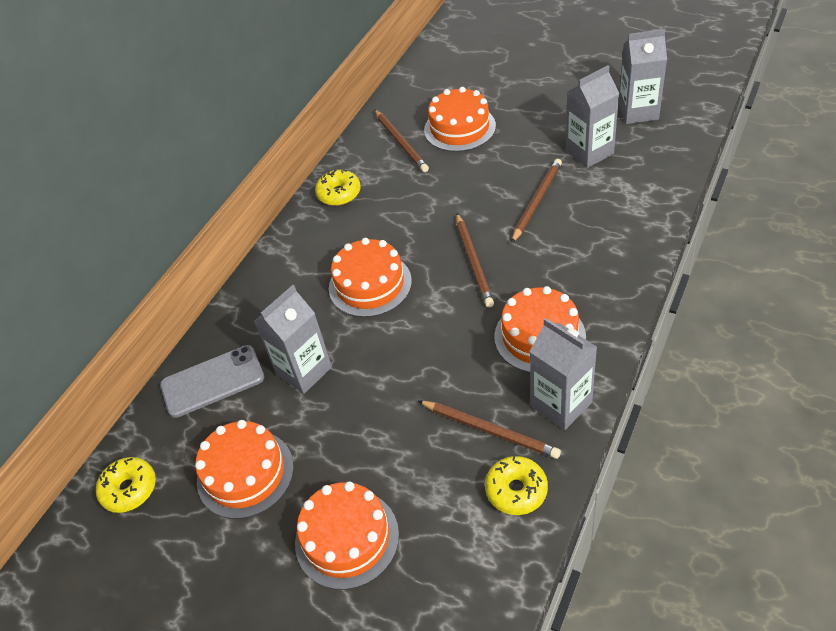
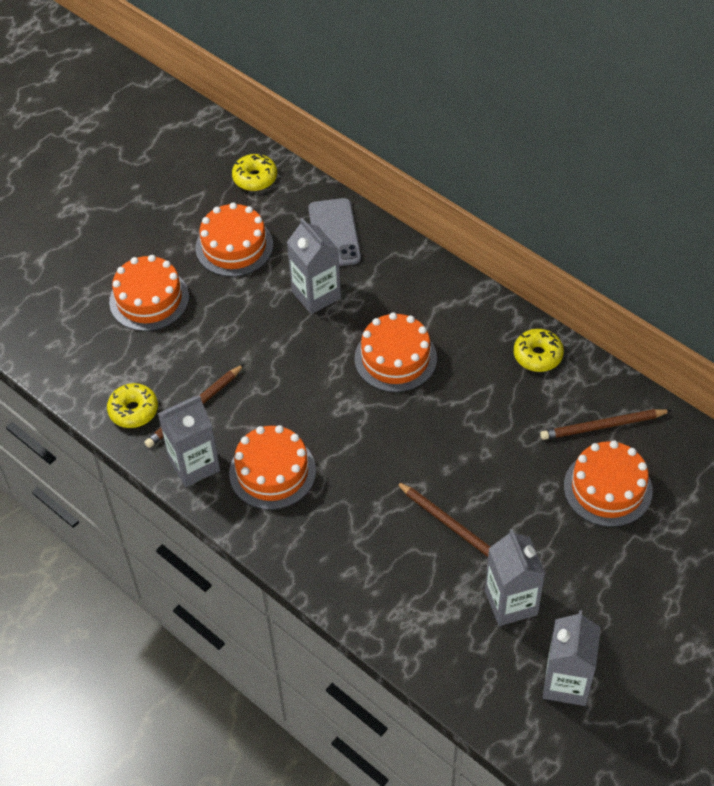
camera: 100 degrees right, 5 degrees up
(473, 262) = (388, 446): brown pencil -> none

